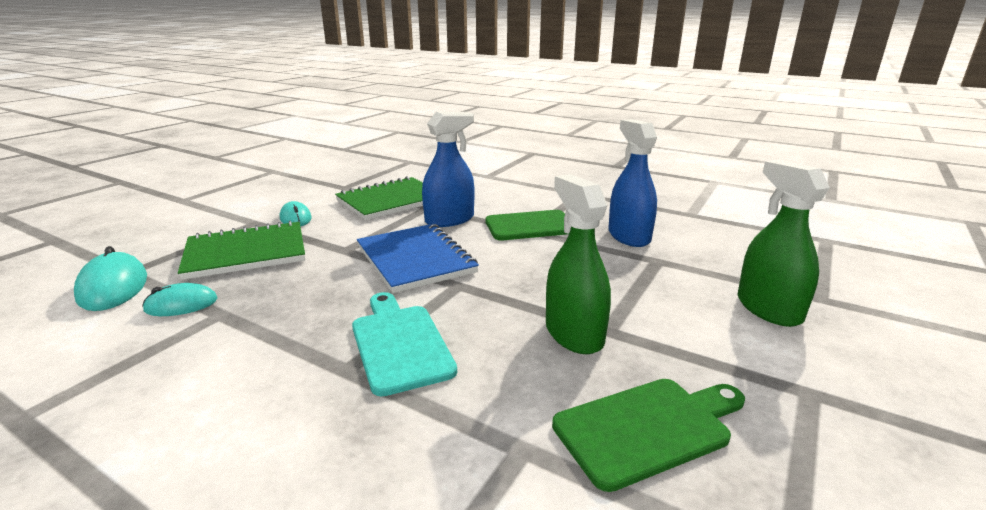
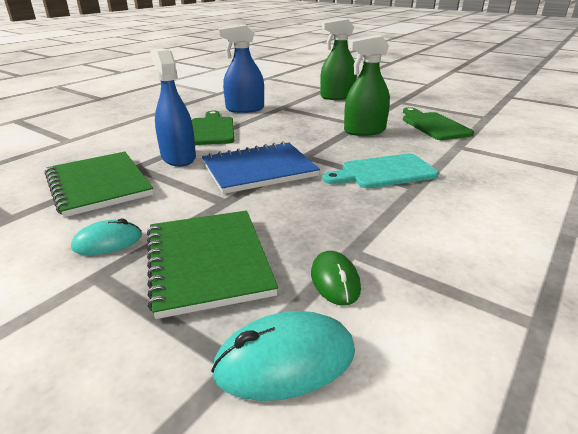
camera: 85 degrees left, 5 degrees up
(181, 305) = (335, 281): turquoise mouse -> green mouse

